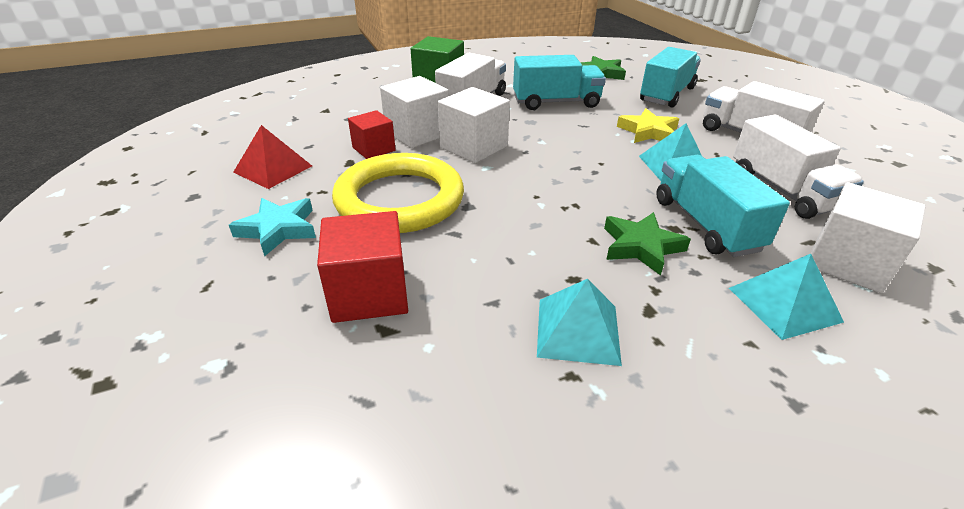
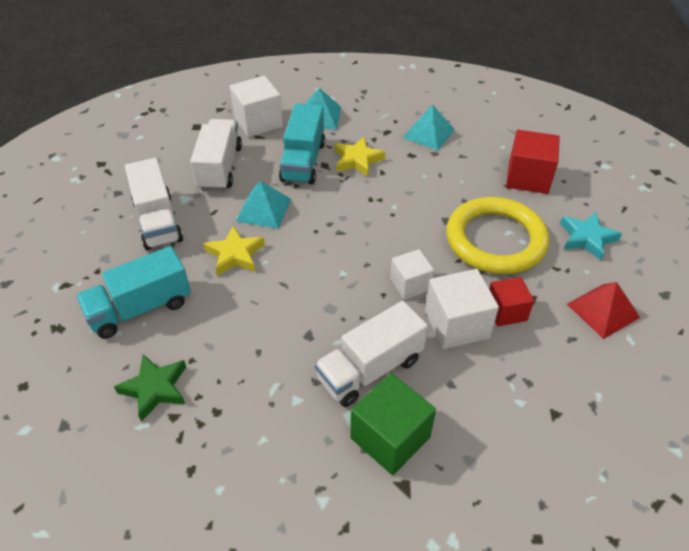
camera: 155 degrees left, 10 degrees up
(473, 147) = (410, 284): white cube -> white cube, size x0.64
(556, 102) = (275, 335): turquoise truck -> none
(641, 246) = (357, 160): green star -> yellow star

